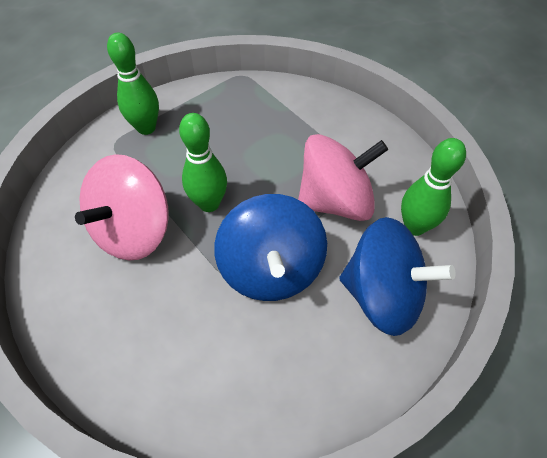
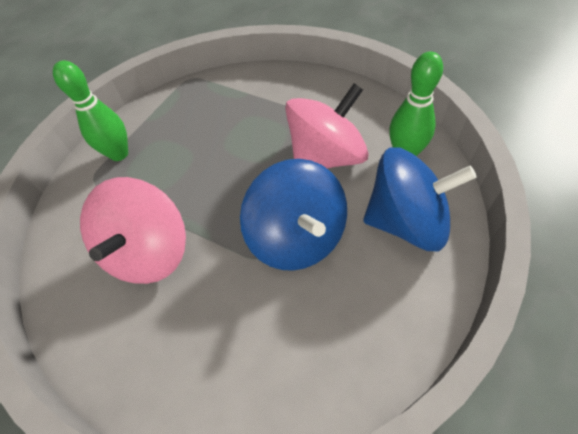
camera: 15 degrees left, 0 degrees up
(209, 204) = (212, 200): green bowling pin -> none

